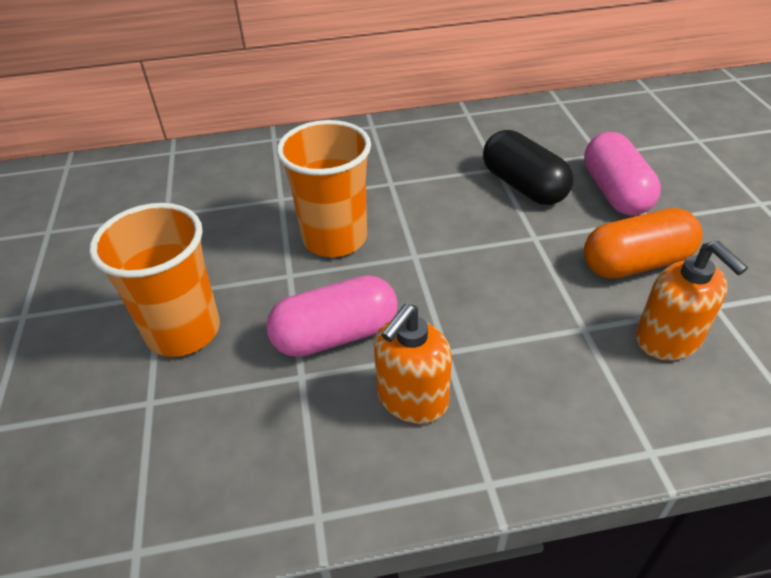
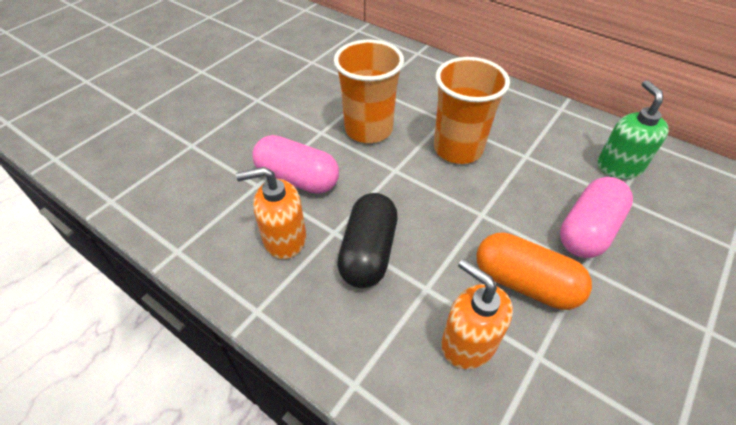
camera: 45 degrees right, 5 degrees up
(183, 331) = (243, 124): orange cup -> orange cup (458, 149)
(523, 186) = (525, 179): black capsule -> black capsule (368, 252)
(567, 132) = (619, 166): none -> green soap dispenser
(668, 339) = (468, 343): orange soap dispenser -> orange soap dispenser turned 120 degrees clockwise

